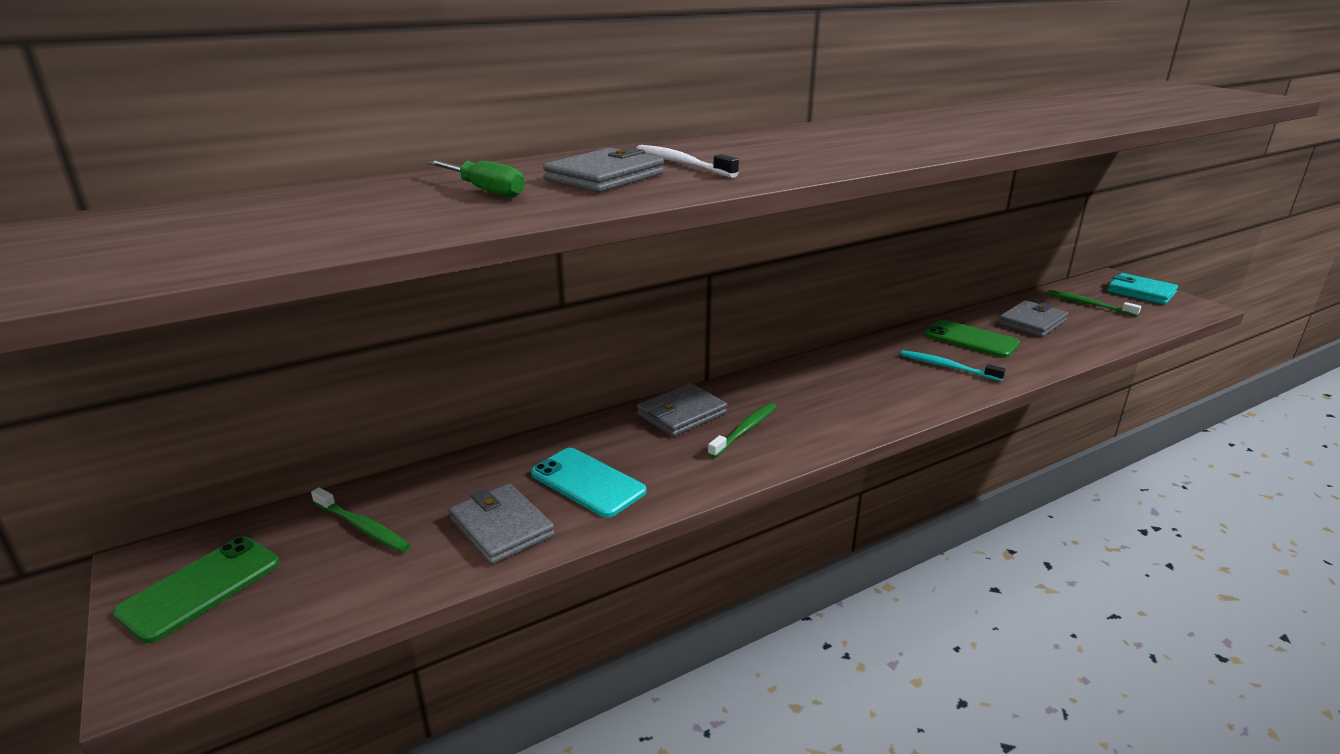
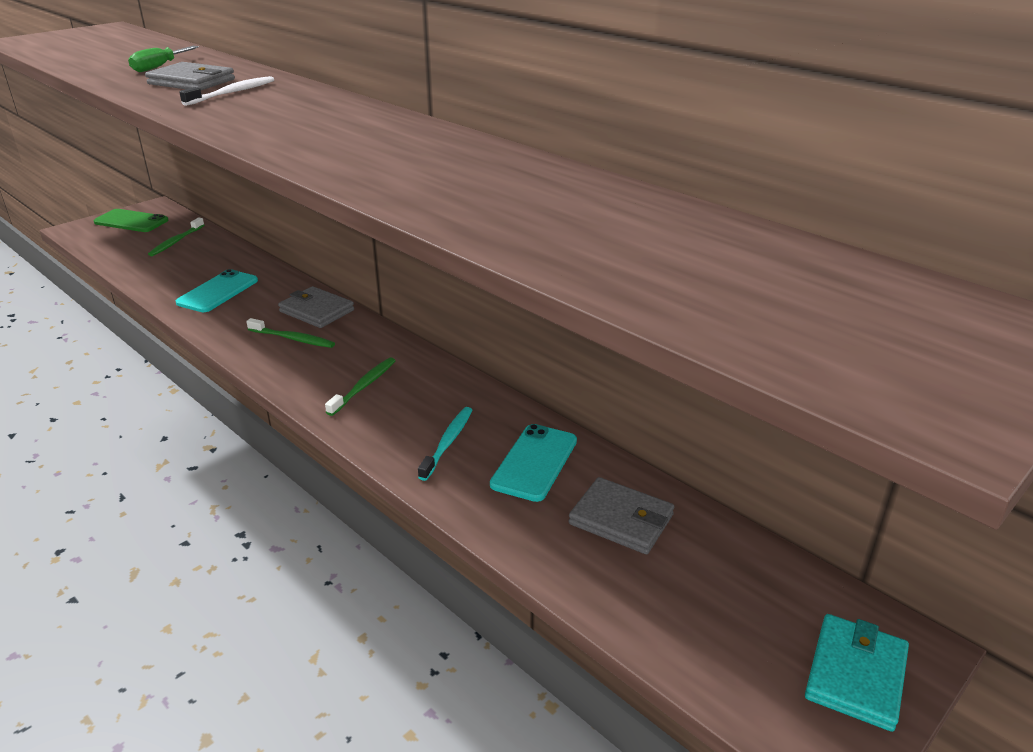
camera: 75 degrees right, 5 degrees up
(501, 528) = (169, 276): grey wallet -> none
(971, 339) = (534, 462): green phone -> turquoise phone
(1088, 304) = (738, 590): green toothbrush -> green toothbrush (364, 386)

